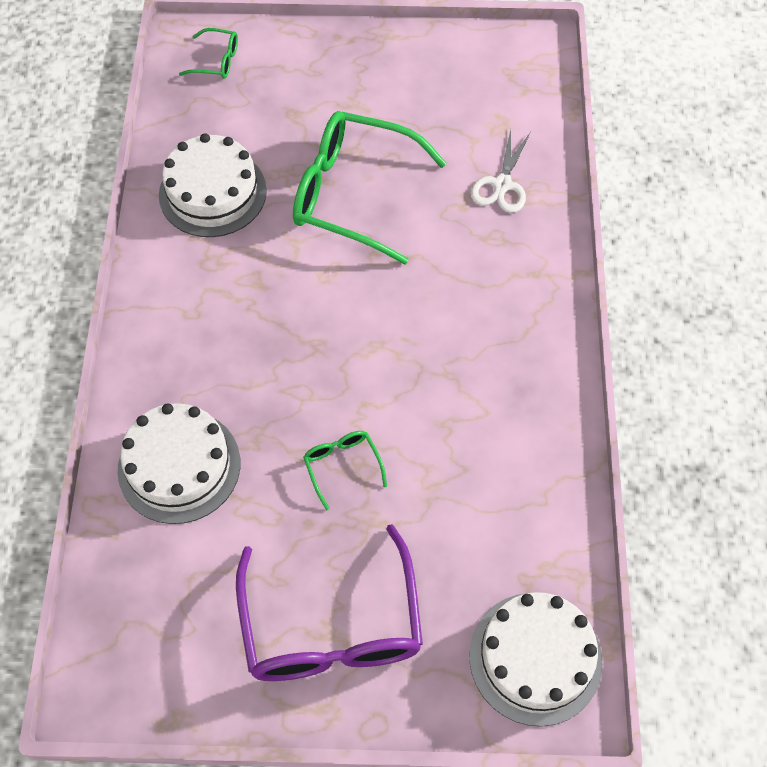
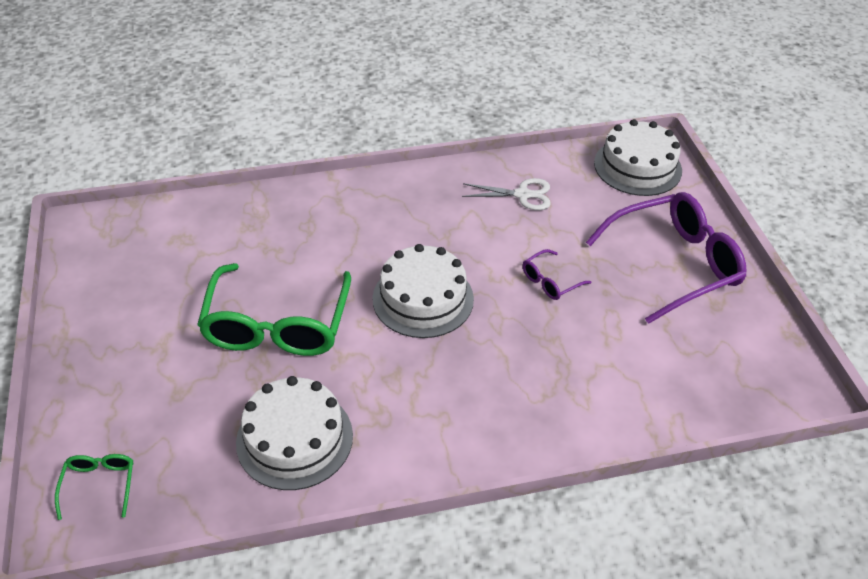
camera: 105 degrees left, 15 degrees down
(179, 466) = (598, 386): white cake -> white cake (423, 299)
(342, 466) = (550, 281): green glasses -> purple glasses
(502, 185) = (250, 229): white scissors -> white scissors (523, 195)

